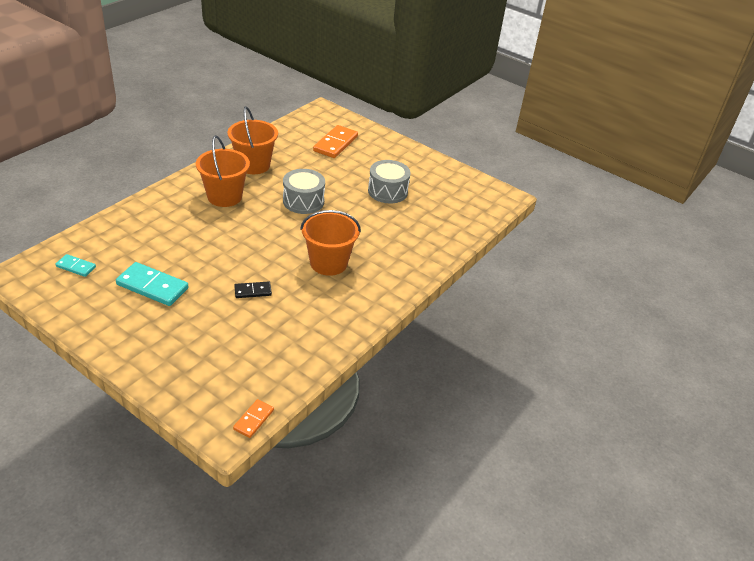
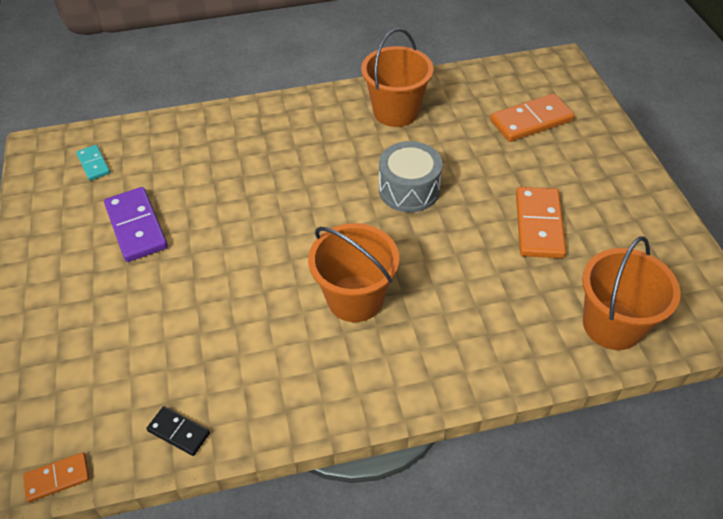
camera: 45 degrees right, 10 degrees up
(152, 286) = (136, 226): turquoise domino -> purple domino
(224, 196) = (322, 142): orange bucket -> orange bucket (612, 325)
(253, 291) = (229, 291): black domino -> black domino (179, 432)
(387, 191) = (539, 225): grey drum -> orange domino

